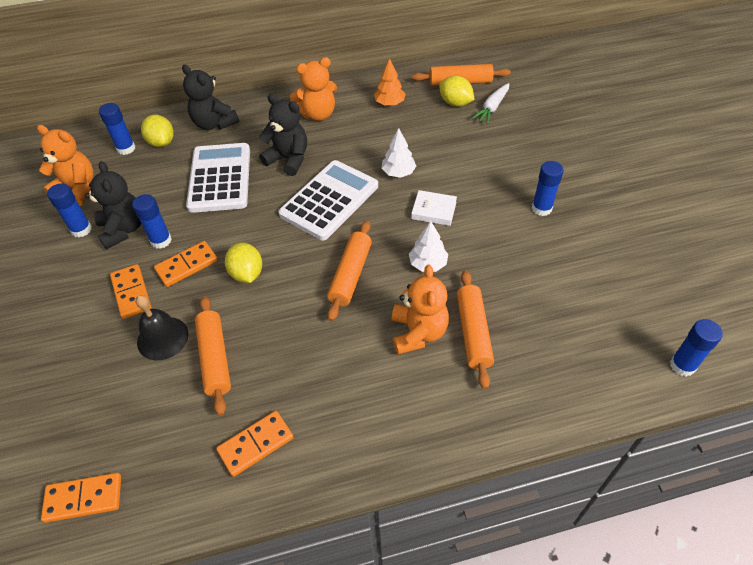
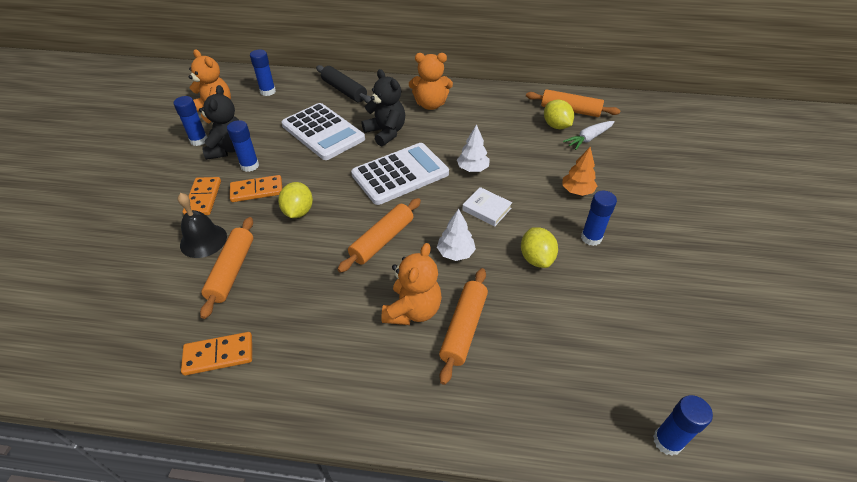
camera: 20 degrees right, 5 degrees down
(83, 499) = (65, 346): orange domino -> none
(161, 142) = (296, 94): yellow lemon -> yellow lemon (536, 258)
(214, 124) = (344, 91): black teddy bear -> black rolling pin
(220, 178) = (323, 132): white calculator -> white calculator turned 120 degrees clockwise
(389, 103) = (496, 111): orange tree -> orange tree (577, 191)

